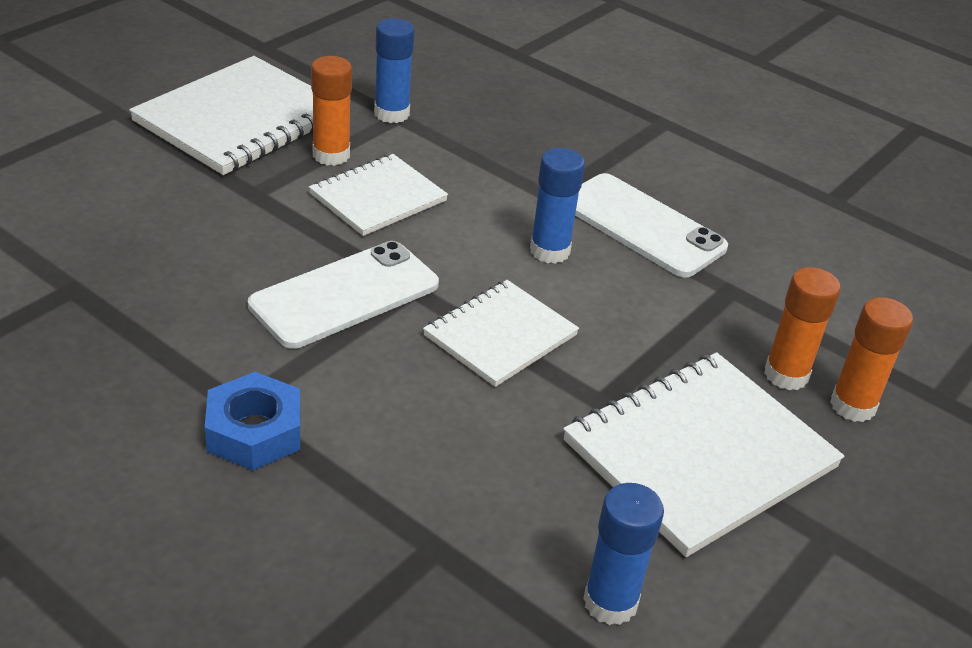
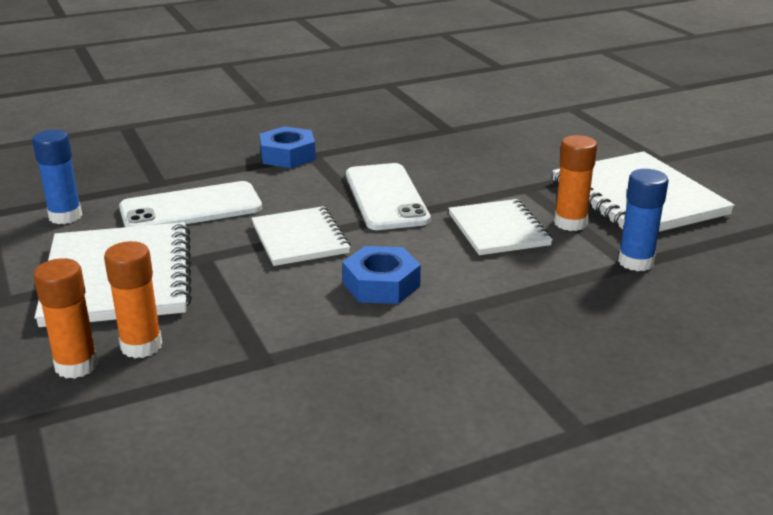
camera: 120 degrees right, 10 degrees down
(550, 251) = (381, 284): blue glue stick -> blue nut
(642, 226) = (386, 343): white phone -> white phone (191, 208)

